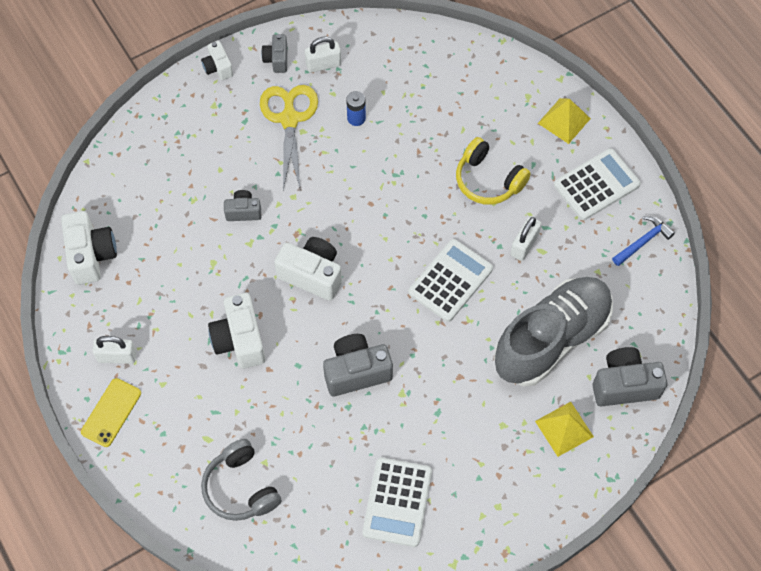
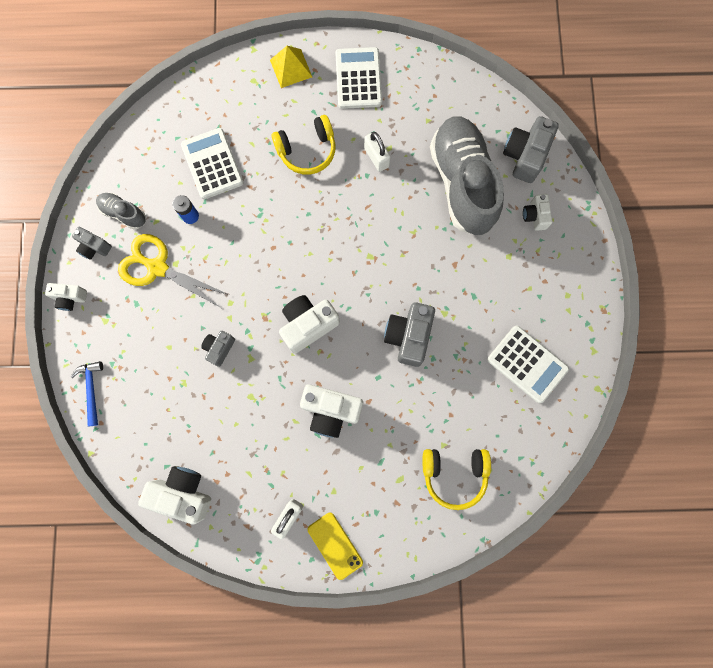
camera: 60 degrees left, 15 degrees up
(240, 488) = (454, 474): grey headphones -> yellow headphones
(323, 64) = (124, 213): white padlock -> grey shoe
(450, 281) = (374, 226): white calculator -> white calculator (212, 164)
(564, 429) = (535, 216): yellow pyramid -> white camera
(643, 241) = (422, 75): blue hammer -> blue hammer (91, 389)

